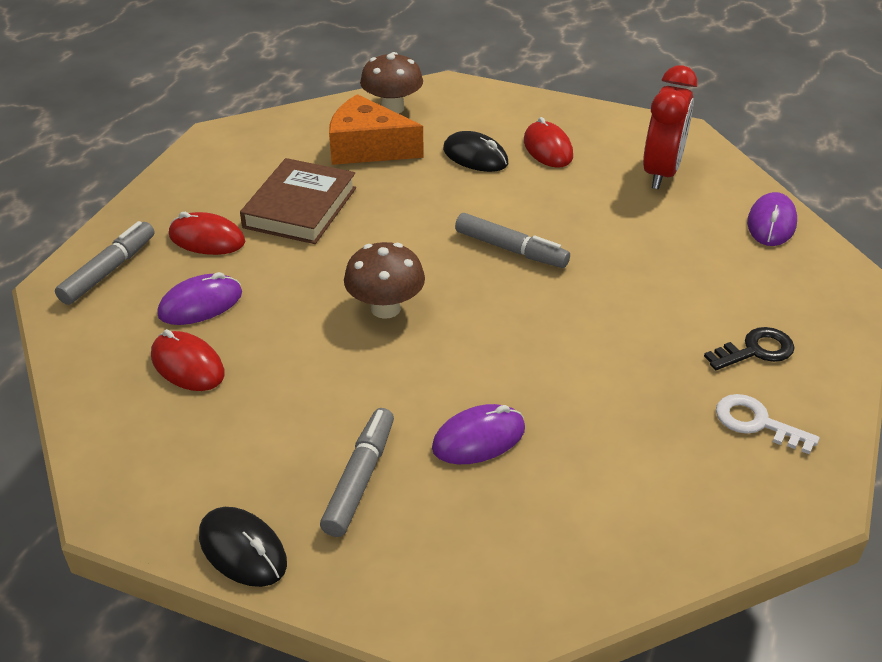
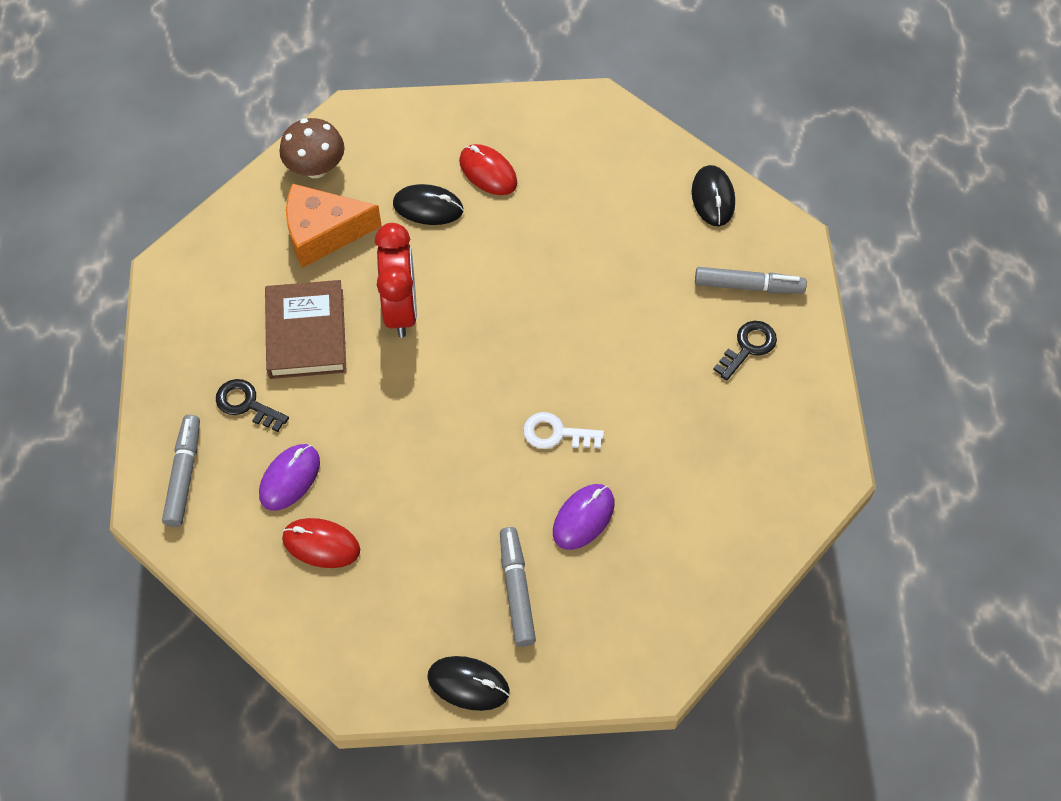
camera: 25 degrees left, 20 degrees up
(207, 239) = (246, 404): red mouse -> black key
(385, 308) = (446, 420): brown mushroom -> none
(511, 249) = (515, 312): grey marker -> grey marker (748, 286)
(661, 173) = (600, 167): red clock -> red clock (400, 309)
(756, 423) = (772, 419): white key -> white key (556, 433)
(771, 223) = (713, 198): purple mouse -> black mouse

